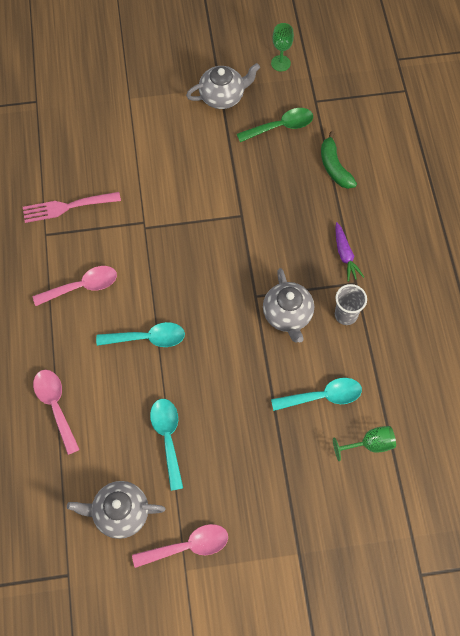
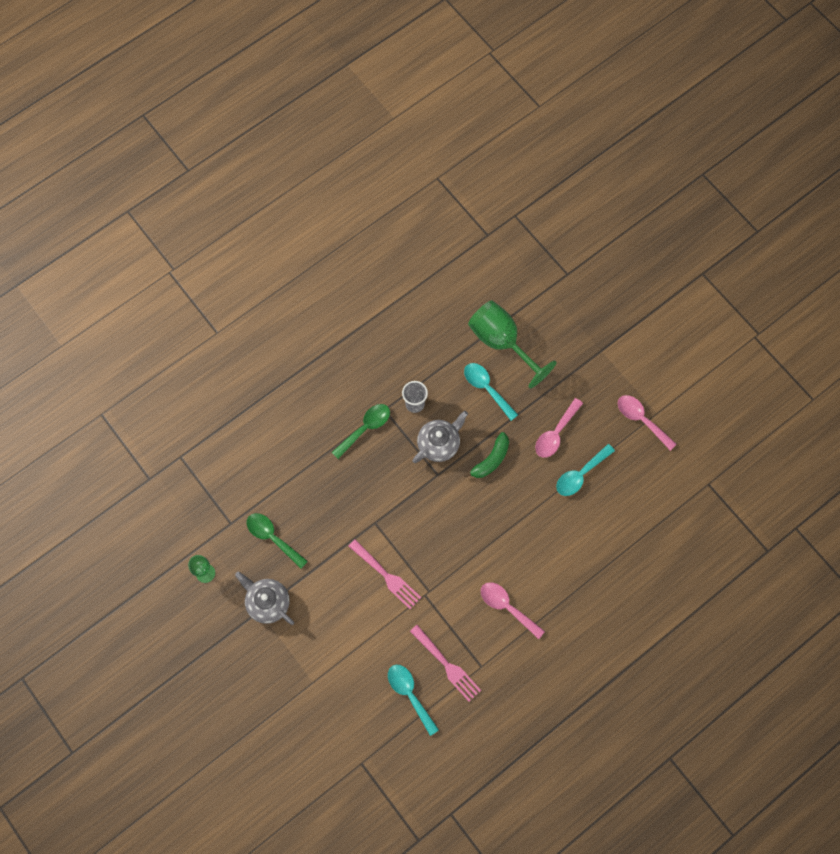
camera: 120 degrees left, 5 degrees up
(55, 406) = (608, 565): pink spoon -> pink spoon (555, 433)
(120, 513) = (649, 475): grey teapot -> none
(147, 338) = (518, 532): turquoise spoon -> turquoise spoon (410, 694)
(183, 200) = (387, 576): none -> pink fork
(334, 167) = (289, 475): green banana -> green banana (491, 460)
(345, 255) = (365, 428): purple carrot -> green spoon
(369, 444) = (502, 342): green goblet -> green goblet, size x2.00

